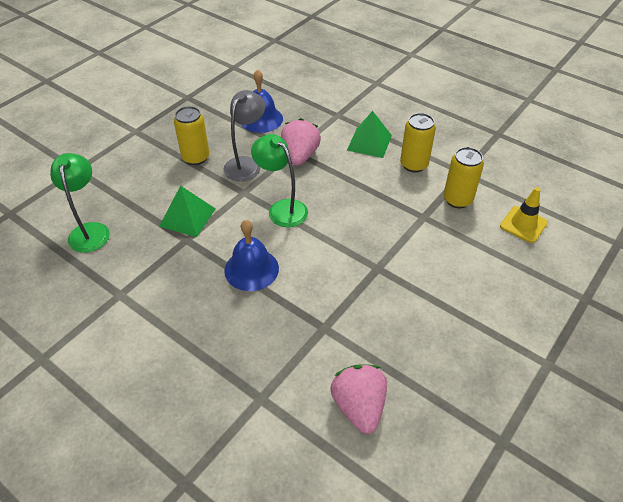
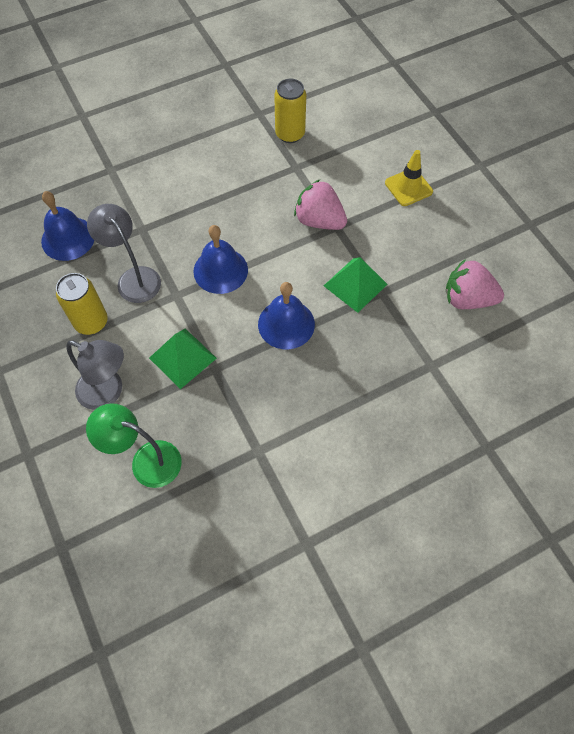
camera: 65 degrees left, 15 degrees up
(140, 189) = (108, 392): none -> grey lamp
(282, 208) = (220, 270): green lamp -> blue bell
(300, 156) = (153, 226): pink strawberry -> pink strawberry (319, 221)
(369, 142) = (172, 162): green pyramid -> green pyramid (355, 285)
(414, 165) = (226, 143): yellow can -> none
(523, 224) = (343, 106): yellow traffic cone -> yellow traffic cone (408, 187)

